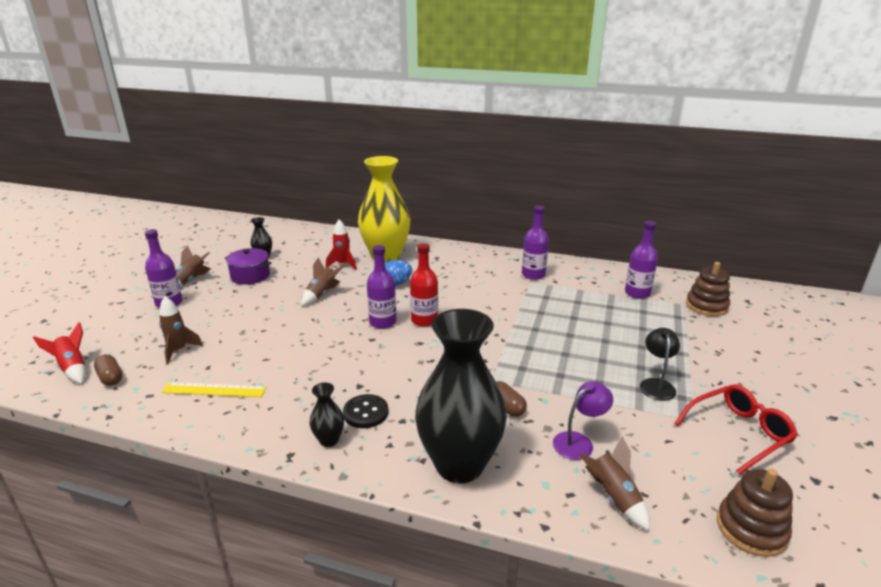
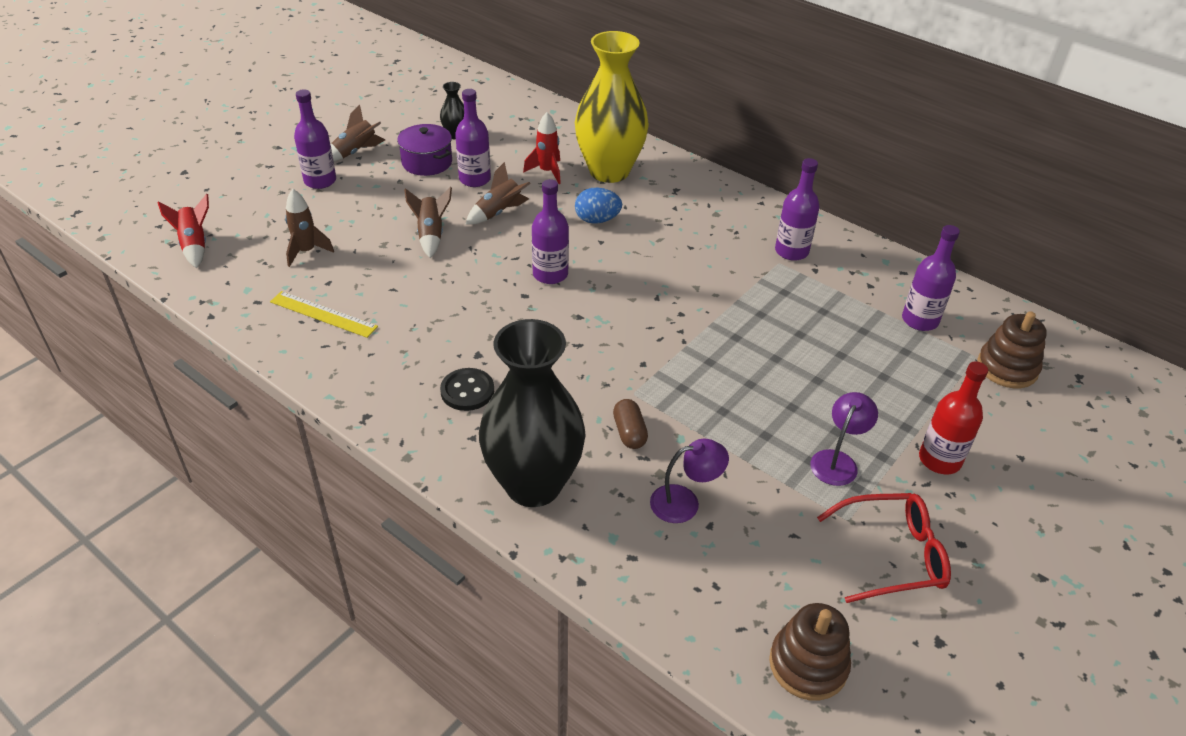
camera: 20 degrees right, 15 degrees up
(111, 377) = (227, 268): brown capsule -> none
(292, 279) = (475, 179): none -> purple bottle
(329, 440) = (413, 412): black vase -> none
(424, 320) = (602, 285): red bottle -> red bottle (939, 460)
(613, 497) = (678, 577): brown rocket -> brown rocket (431, 235)
(656, 384) = (837, 461): black lamp -> purple lamp

